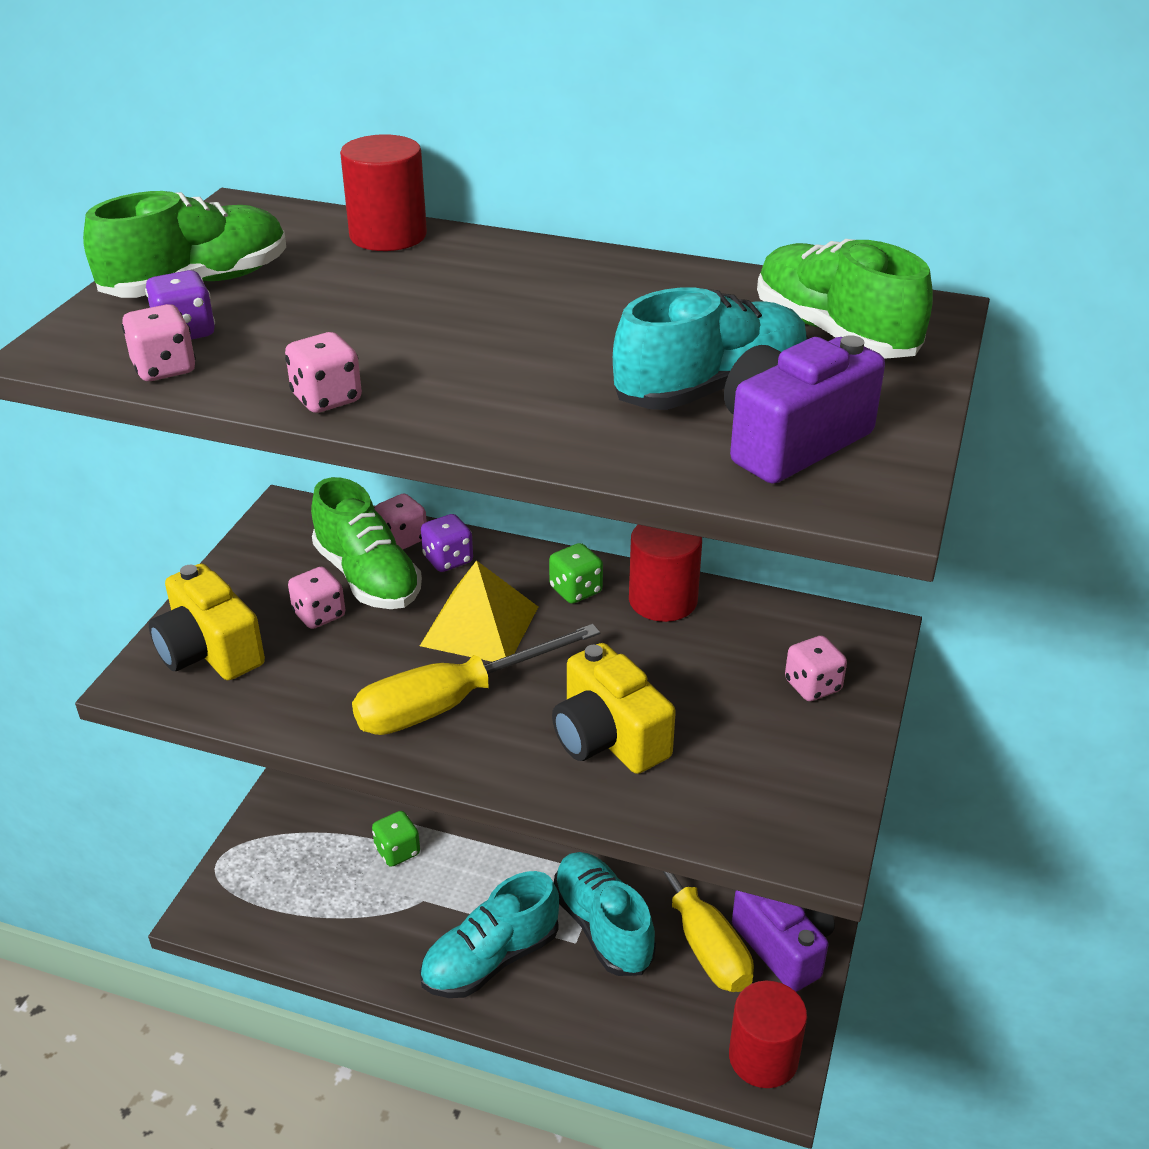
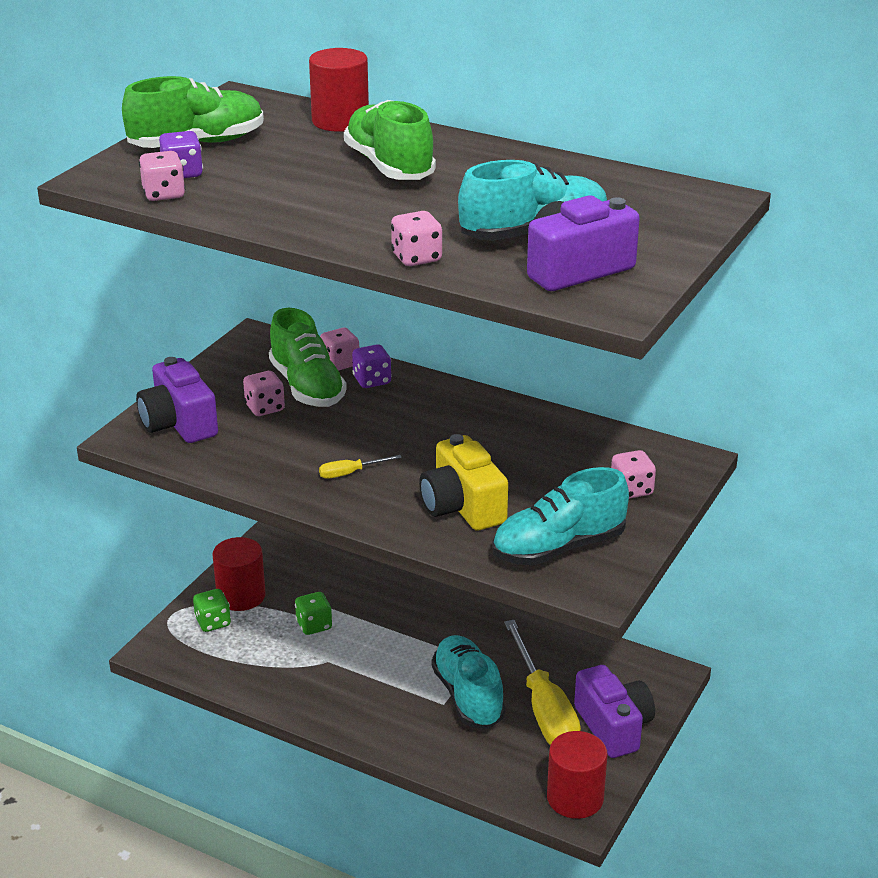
camera: 10 degrees right, 5 degrees down
(209, 651) = (179, 423): yellow camera -> purple camera
(326, 399) = (268, 220): pink dice -> pink dice (416, 258)
(451, 702) = (350, 473): yellow screwdriver -> yellow screwdriver, size x0.42
(480, 626) = (385, 426): yellow pyramid -> none
(491, 959) = (372, 706): turquoise shoe -> turquoise shoe (559, 547)
(575, 590) = (466, 410): green dice -> green dice (213, 622)
(663, 600) = (532, 423): red cylinder -> red cylinder (241, 596)
(834, 333) = (640, 206): green shoe -> green shoe (389, 166)

